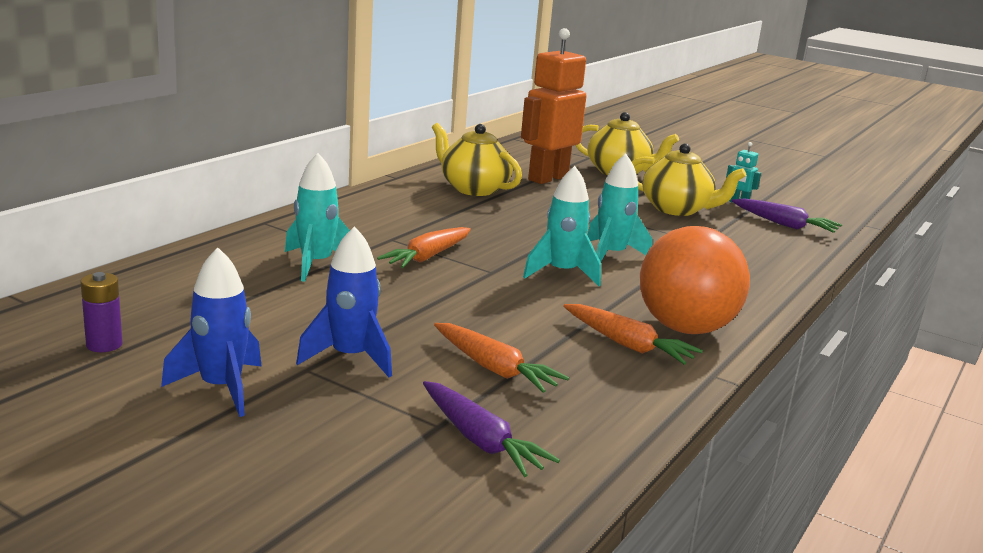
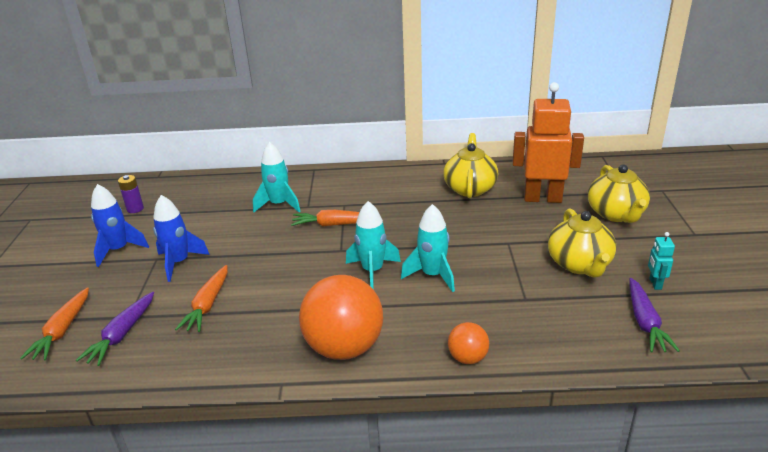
camera: 60 degrees right, 10 degrees up
(627, 345) = (290, 335): orange carrot -> orange carrot (62, 330)
(763, 289) = (468, 358): none -> orange ball

